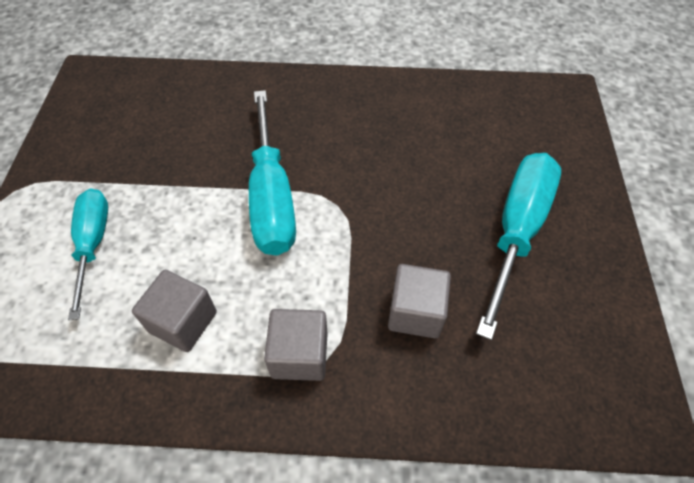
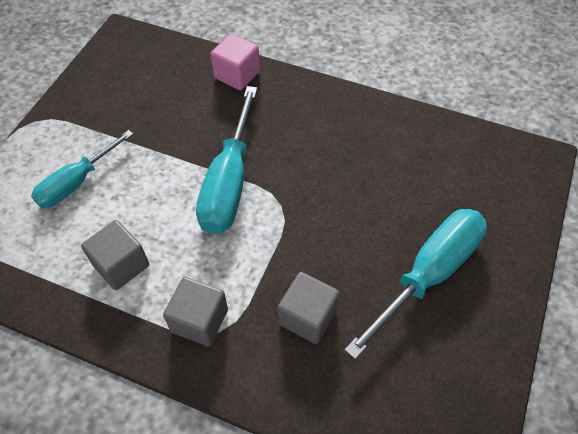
camera: 20 degrees right, 0 degrees up
(93, 244) = (77, 182): turquoise screwdriver -> turquoise screwdriver turned 150 degrees counterclockwise
(234, 86) = (237, 74): none -> pink cube

